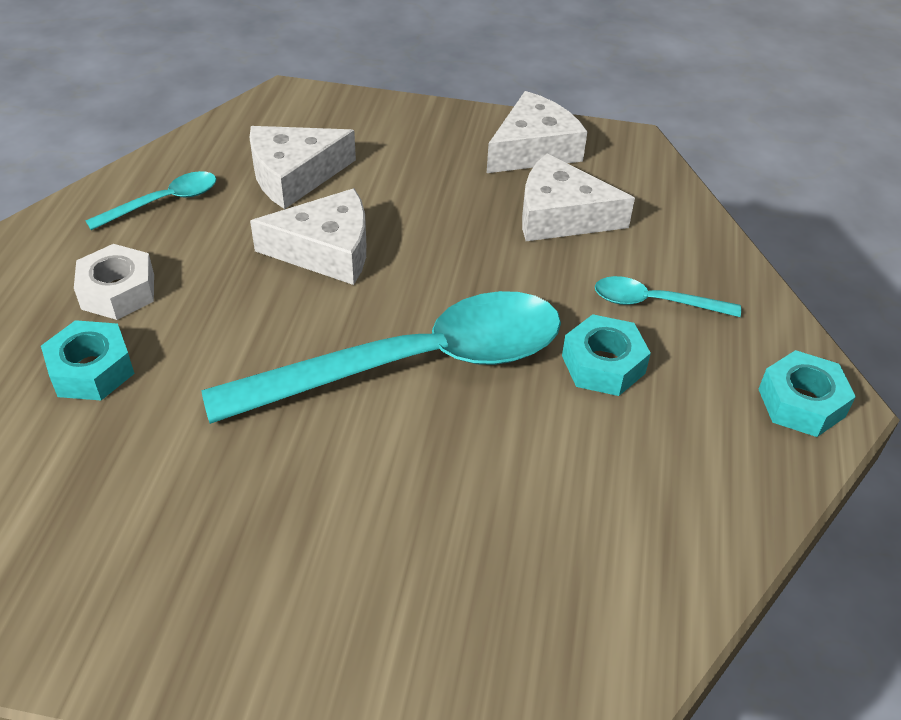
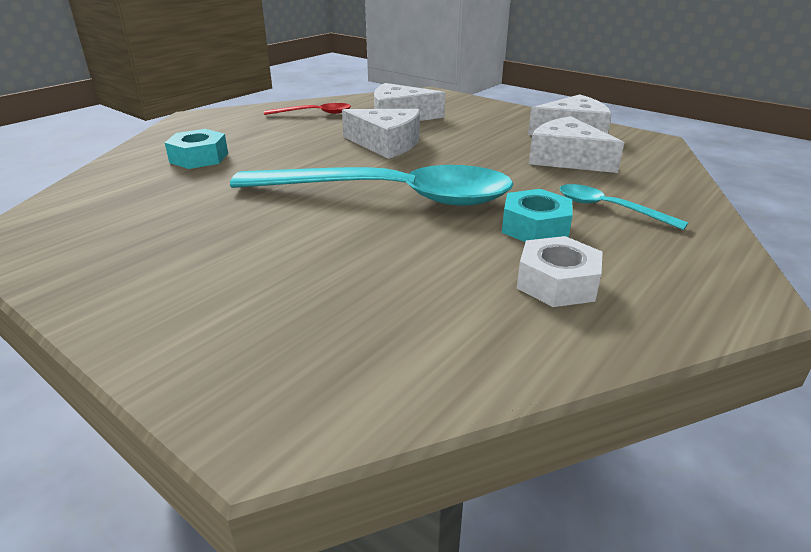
camera: 30 degrees right, 15 degrees down
(118, 291) = (250, 136): white nut -> white nut (557, 283)
(163, 202) = (314, 113): turquoise spoon -> red spoon
(801, 403) = (712, 290): turquoise nut -> none

